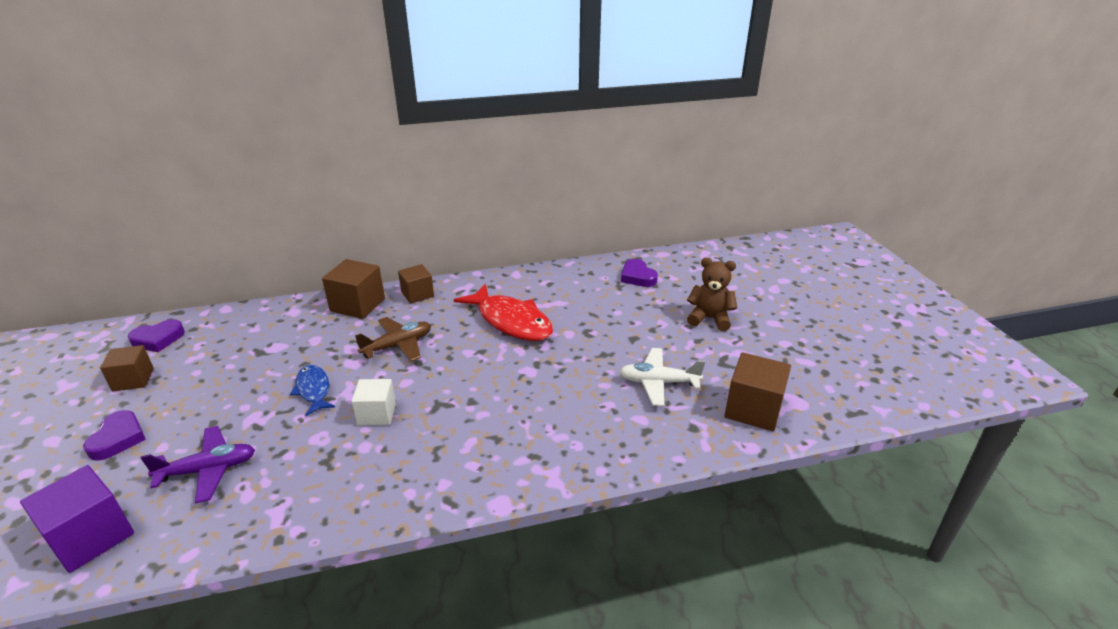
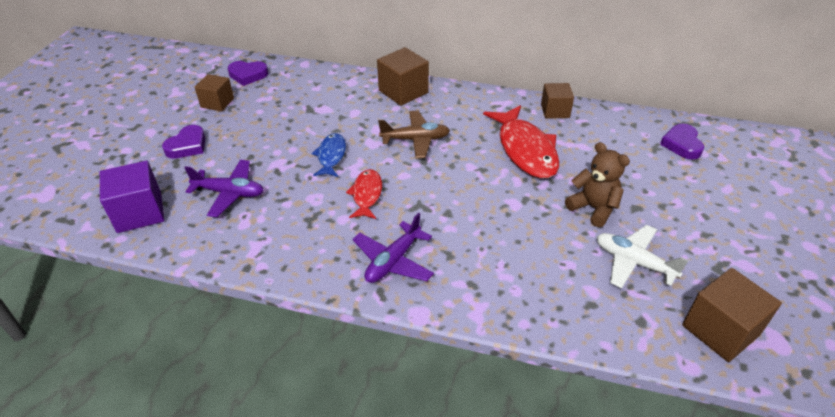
camera: 30 degrees right, 10 degrees up
(377, 414) = (366, 195): white cube -> red fish
(417, 294) = (457, 97): brown cube -> brown cube (555, 111)
(444, 466) = (393, 261): none -> purple plane
(709, 319) = (734, 216): brown teddy bear -> brown teddy bear (593, 208)

